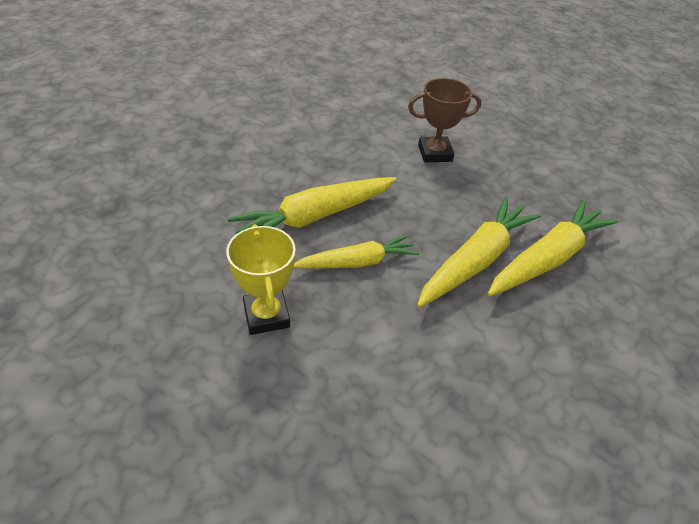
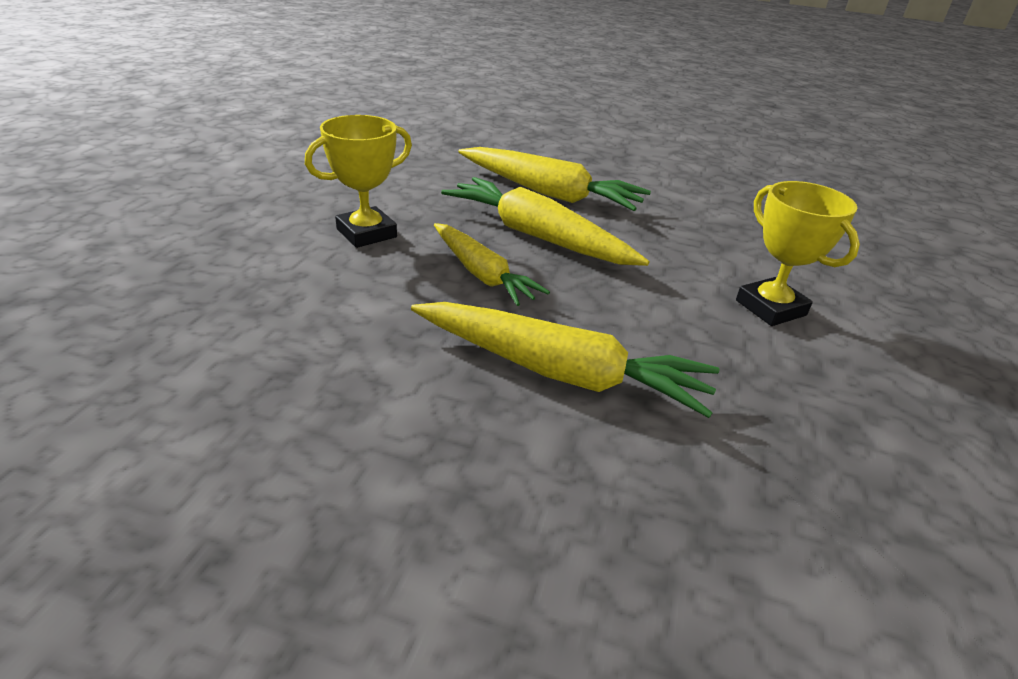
camera: 70 degrees right, 10 degrees down
(435, 153) = (770, 308): brown trophy -> yellow trophy
(548, 258) = (631, 460): yellow carrot -> yellow carrot (549, 193)

